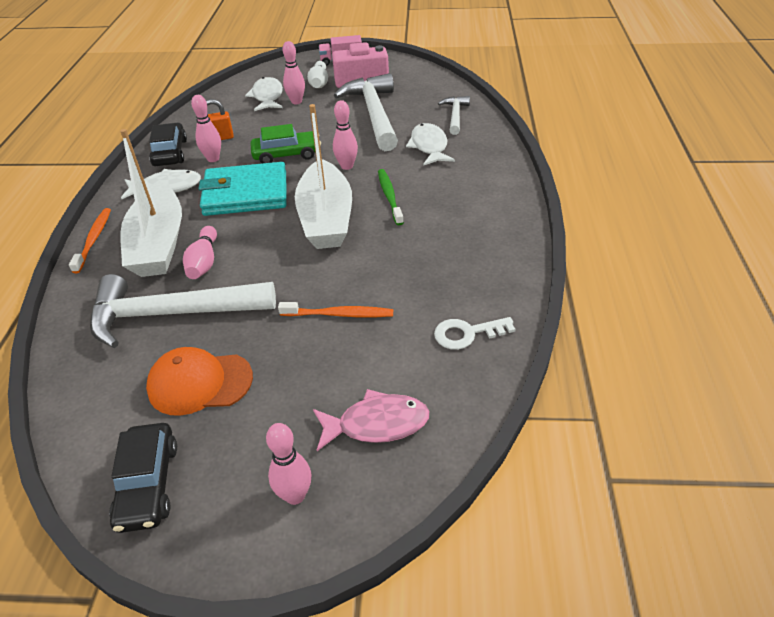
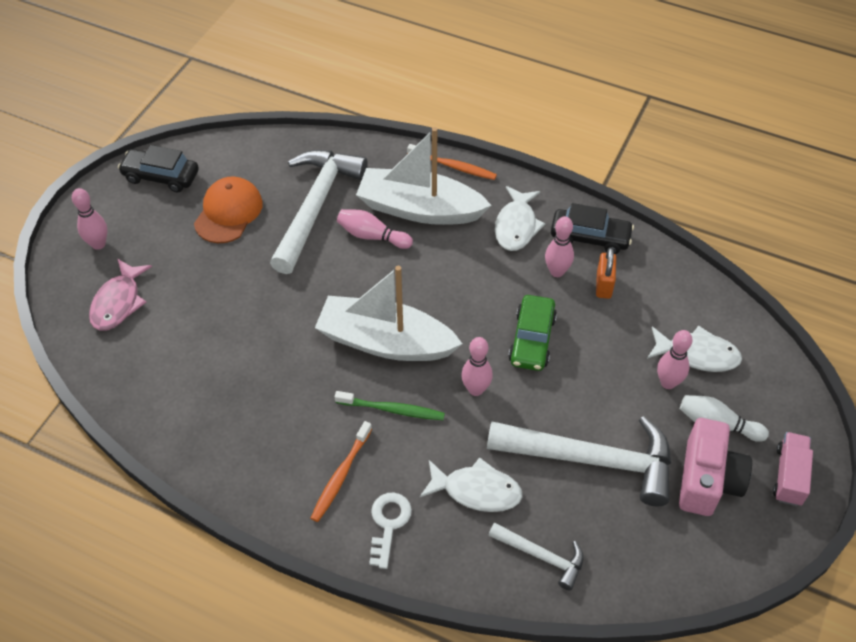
camera: 110 degrees right, 10 degrees up
(245, 194) = (469, 286): turquoise wallet -> none
(339, 314) = (242, 313): orange toothbrush -> orange toothbrush (340, 476)
(467, 333) = (159, 393): white key -> white key (388, 524)

